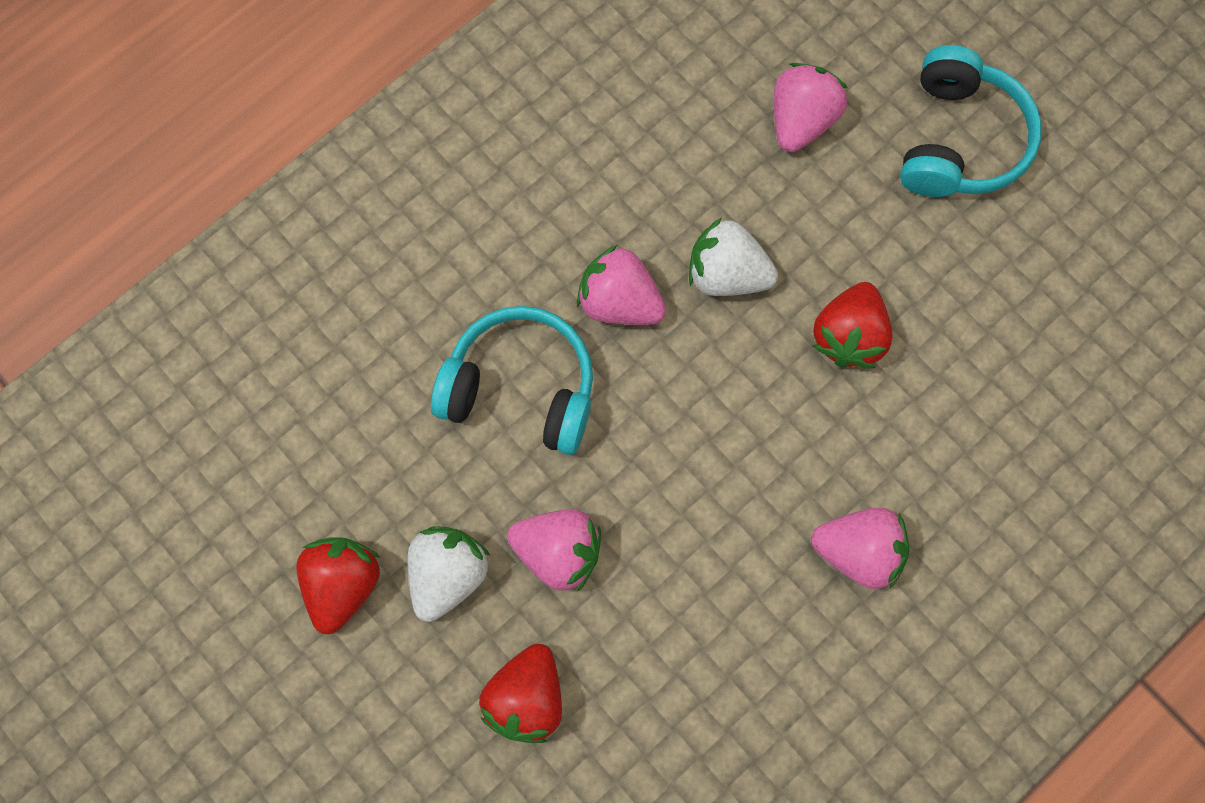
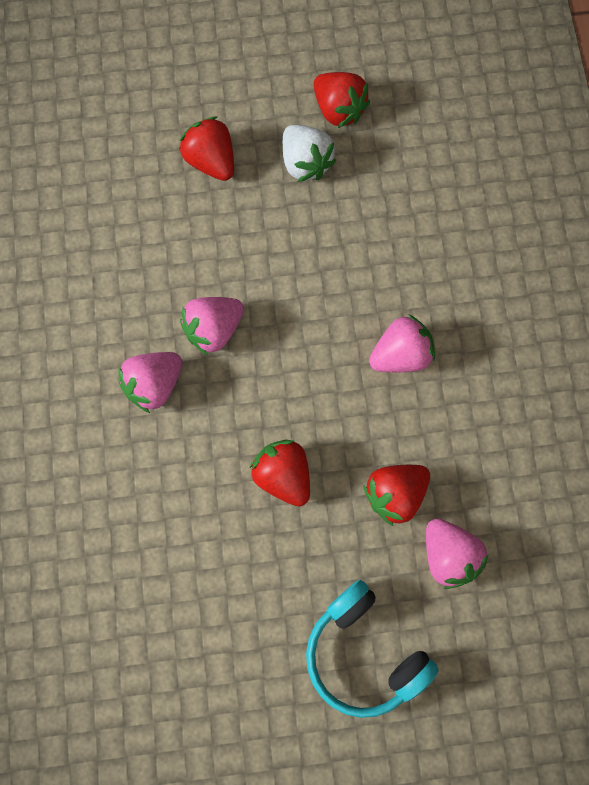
camera: 125 degrees right, 0 degrees up
(521, 388) = (385, 265): turquoise headphones -> none
(558, 551) = (276, 225): pink strawberry -> pink strawberry (214, 329)
(726, 274) = (374, 430): white strawberry -> none
(779, 210) = (395, 494): none -> red strawberry

